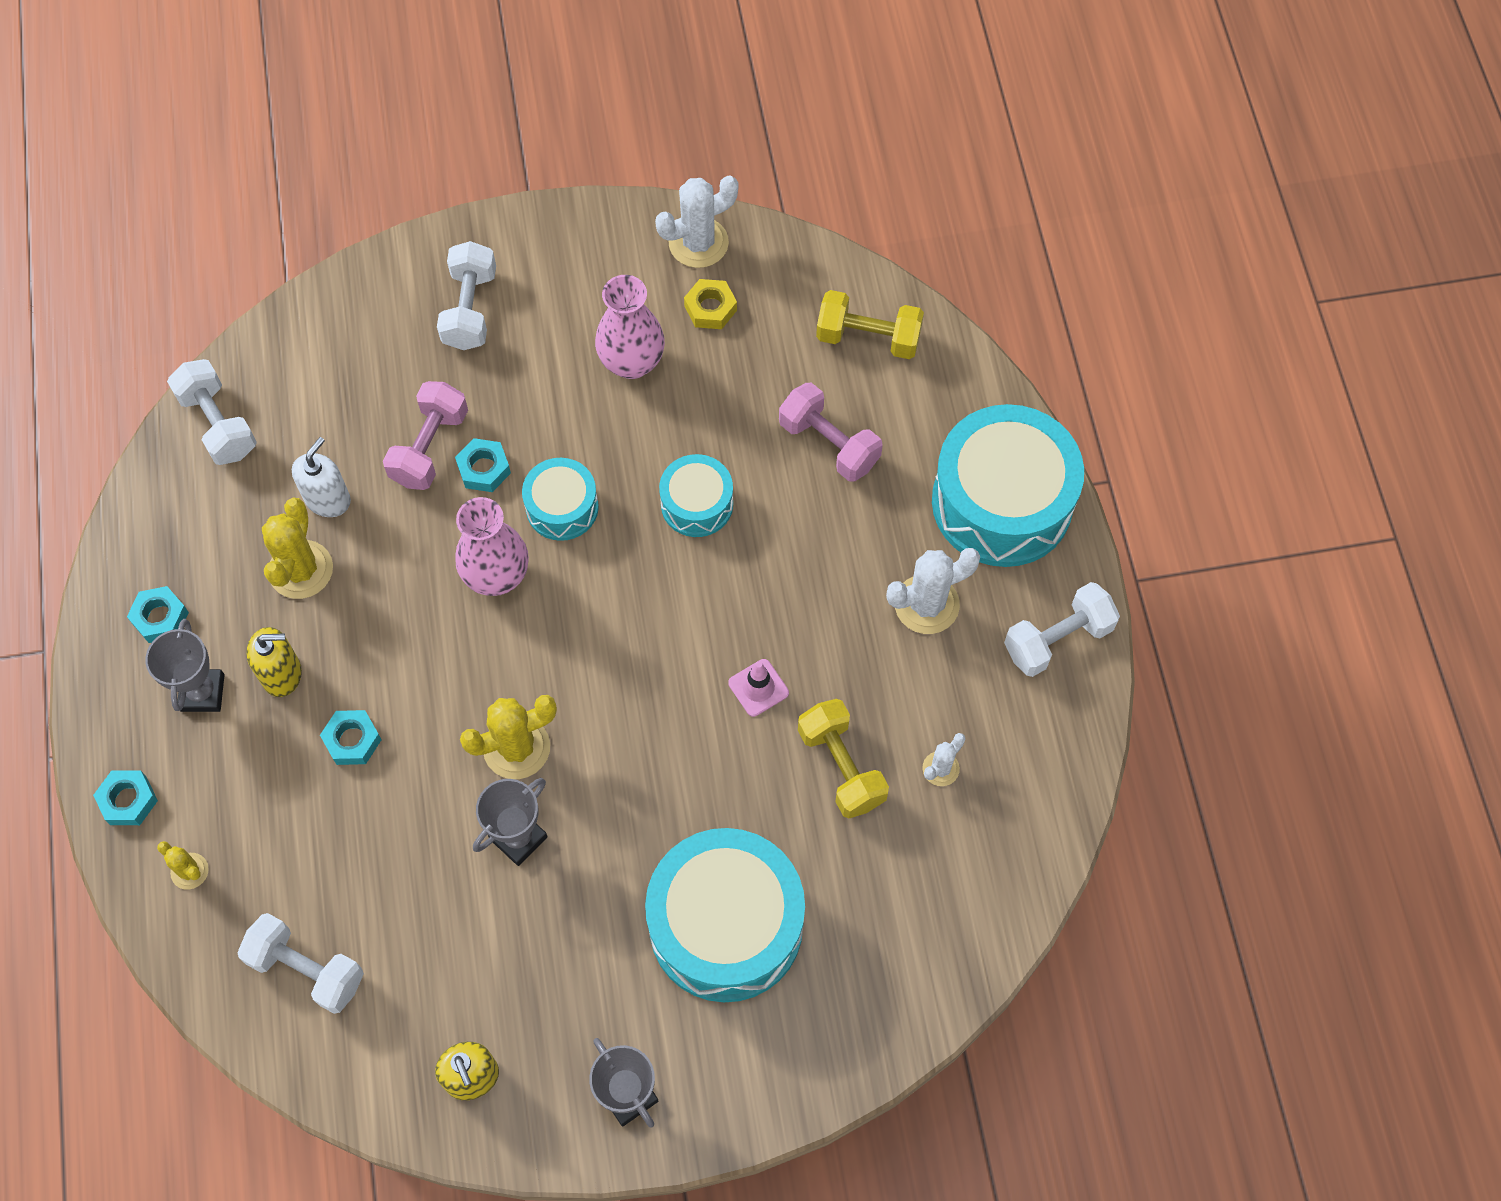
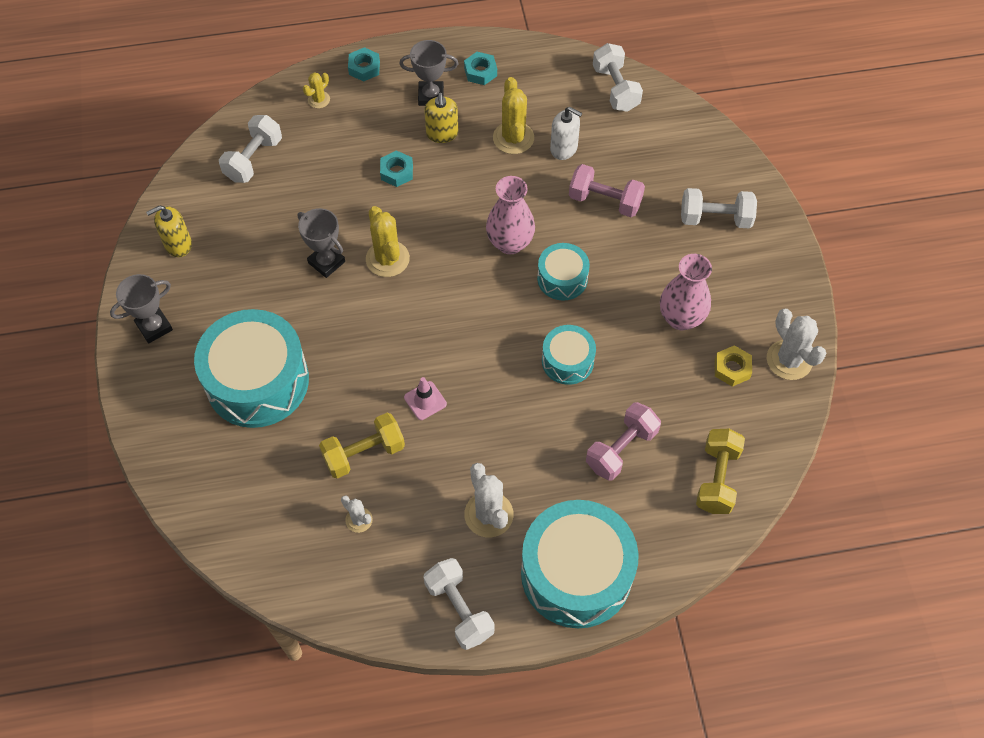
camera: 90 degrees right, 5 degrees down
(218, 424) = (615, 88): white dumbbell -> white dumbbell turned 75 degrees counterclockwise
(301, 570) = (513, 138): yellow cactus -> yellow cactus turned 75 degrees clockwise
(484, 469) = (590, 232): turquoise nut -> none

